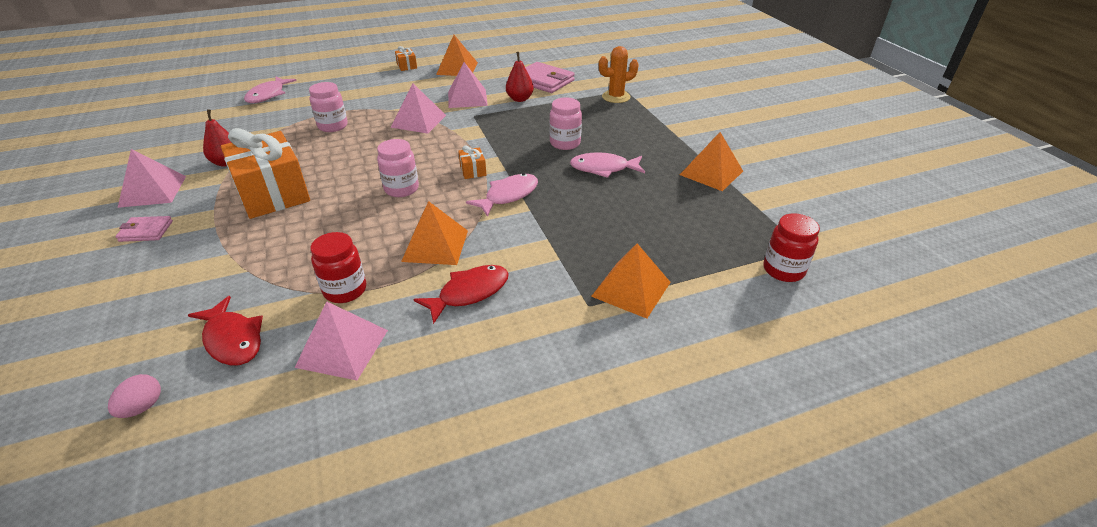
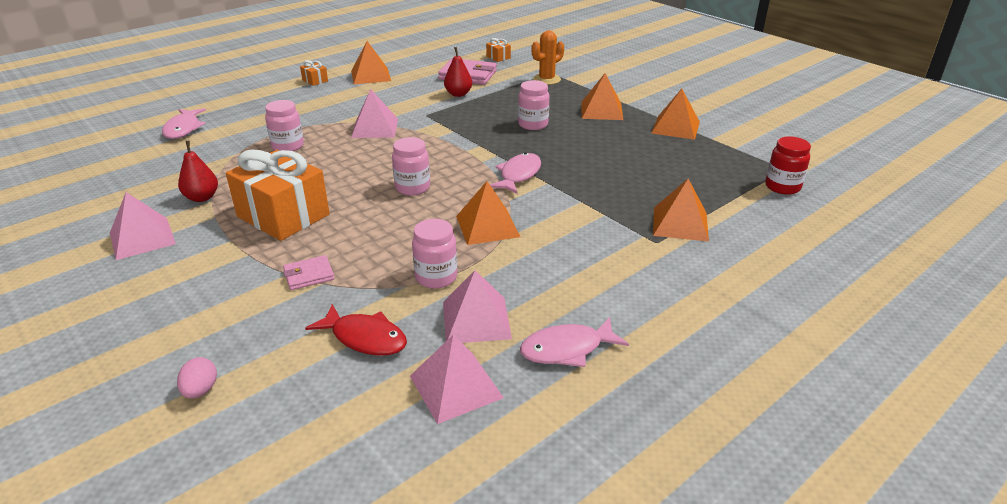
camera: 20 degrees left, 5 degrees down
(143, 407) = (330, 408): pink egg -> pink egg (201, 390)
(146, 231) = (174, 274): pink wallet -> pink wallet (309, 275)
(345, 290) = (436, 277): red jar -> pink jar
(467, 98) = (406, 101): pink pyramid -> pink pyramid (456, 386)
(469, 293) = (550, 255): red fish -> none
(473, 171) = (468, 161): orange gift -> orange gift (498, 57)
(603, 168) = (584, 139): pink fish -> pink fish (567, 349)
(646, 140) = (601, 110): none -> orange pyramid

